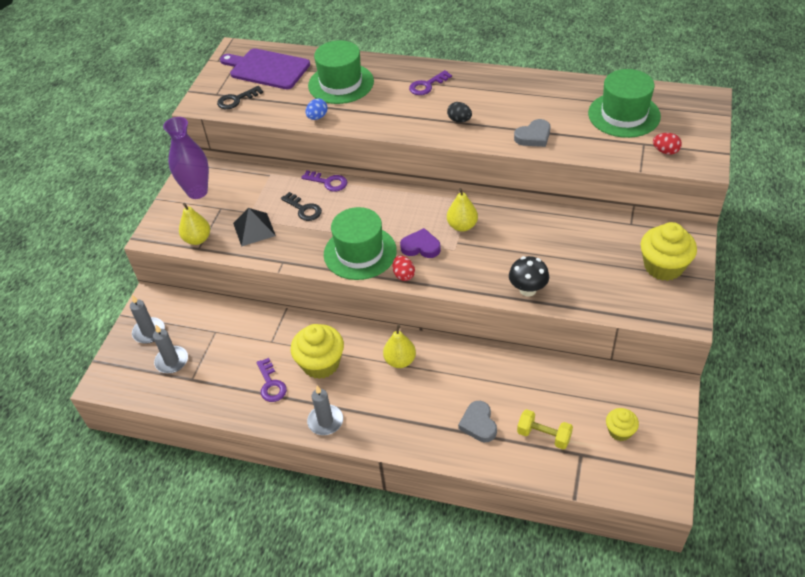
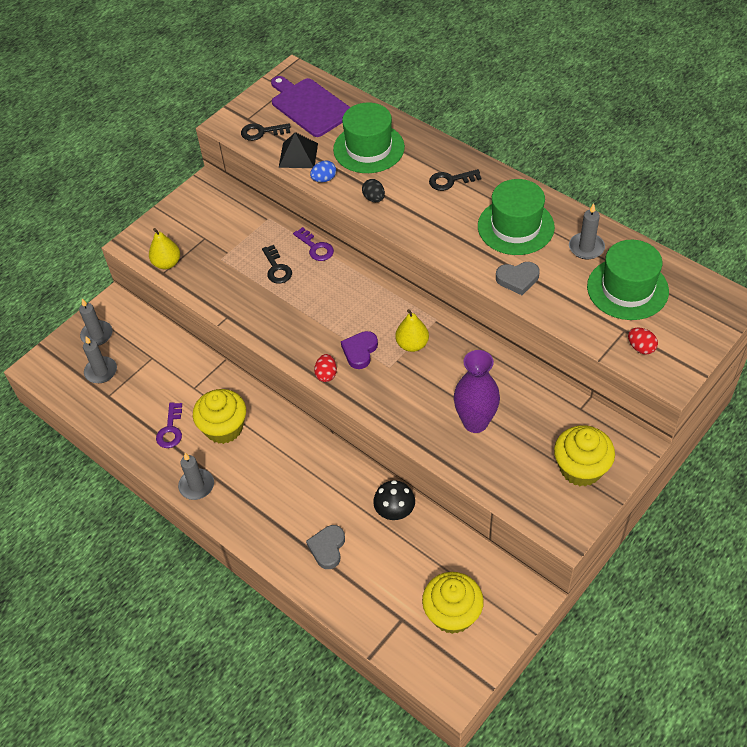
camera: 25 degrees right, 5 degrees up
(197, 192) = (193, 213): purple vase -> purple vase (475, 422)
(254, 229) = (221, 272): black pyramid -> black pyramid (298, 155)
(360, 252) = (301, 335): green hat -> green hat (515, 227)
(400, 361) = (295, 455): yellow pear -> none
(421, 247) = (360, 351): purple heart -> purple heart turned 105 degrees counterclockwise
(427, 85) = (450, 181): purple key -> black key
(459, 120) = (456, 233): black egg -> black egg (374, 198)
(527, 290) = (431, 437): black mushroom -> black mushroom (395, 512)
(544, 436) = (379, 586): yellow dumbbell -> none
(571, 97) = (586, 247): none -> grey candle
(620, 431) = (452, 614): yellow cupcake -> yellow cupcake, size x1.79

